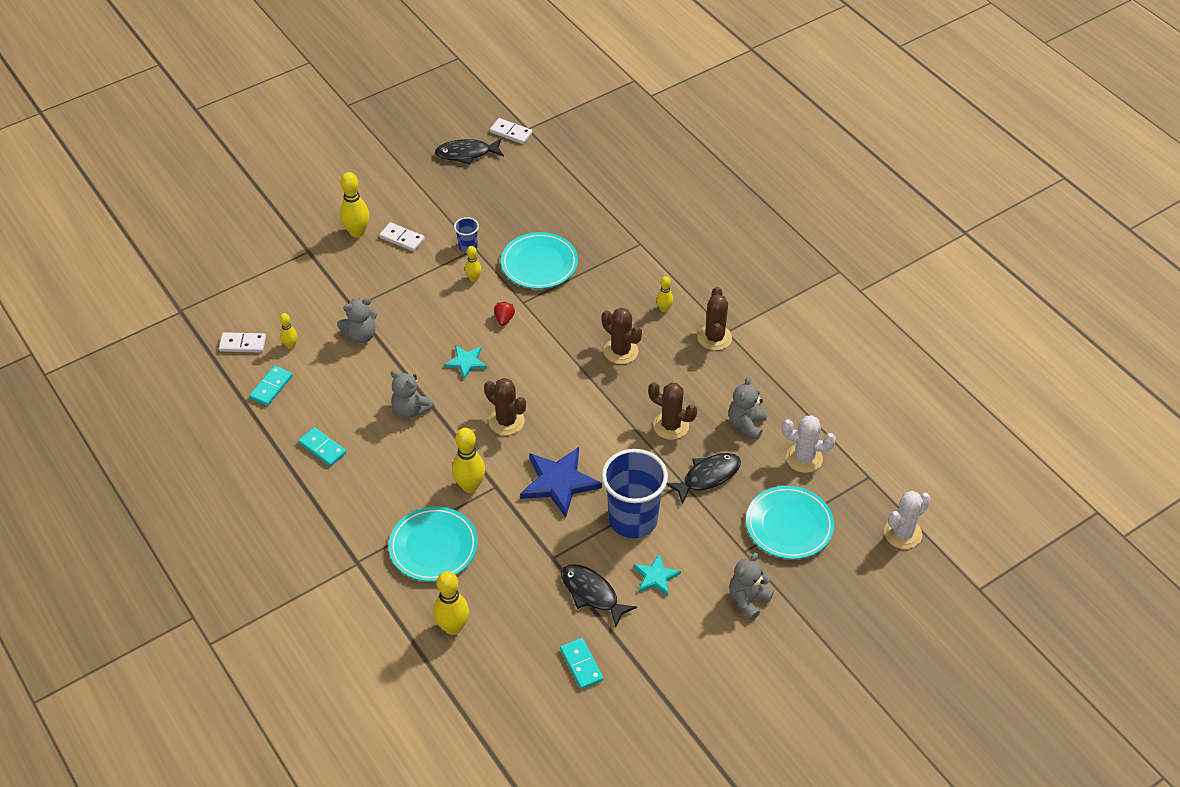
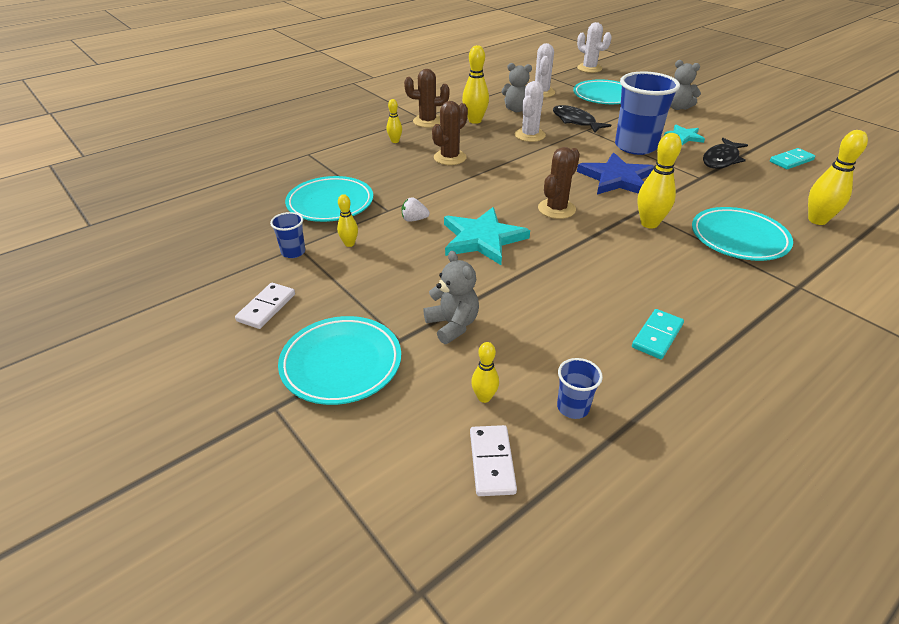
camera: 95 degrees left, 10 degrees down
(271, 387) = (573, 407): turquoise domino -> blue cup
(337, 279) = (341, 364): none -> turquoise plate
(357, 232) = (242, 354): yellow bowling pin -> yellow bowling pin (475, 120)
(411, 409) = (565, 270): grey teddy bear -> none
(466, 154) = (112, 267): black fish -> none
(466, 362) = (482, 239): turquoise star -> turquoise star, size x1.79
(504, 319) = (414, 219): red strawberry -> white strawberry
(511, 132) = (90, 236): white domino -> none
(671, 426) = (529, 135): brown cactus -> white cactus

